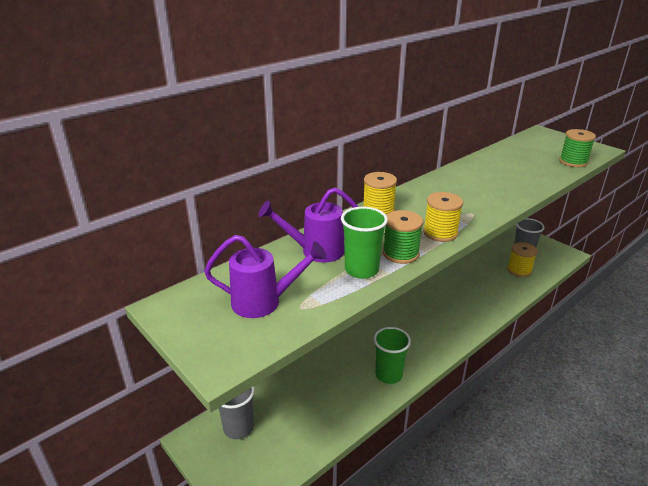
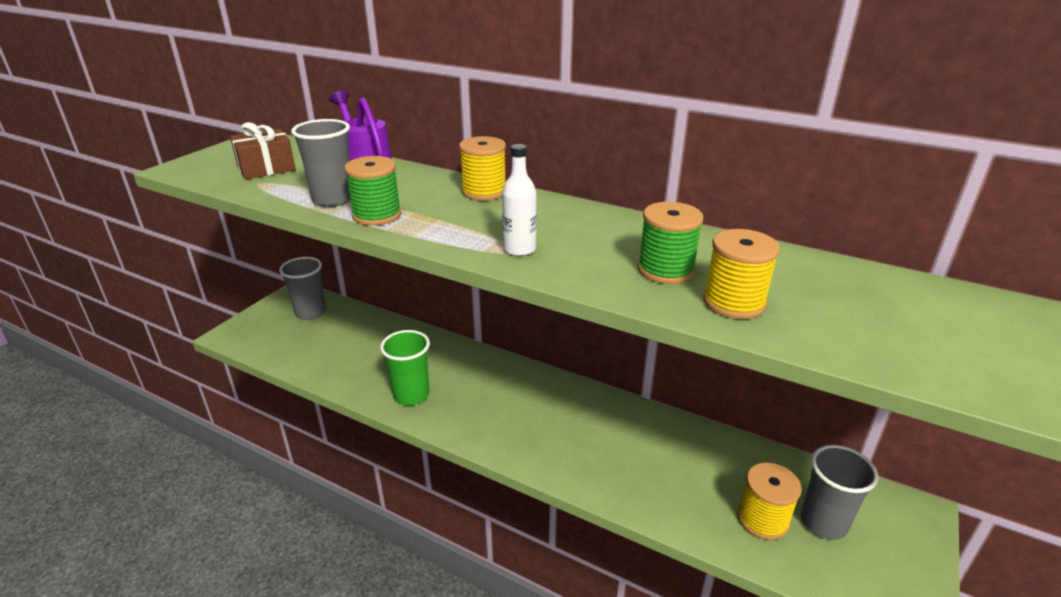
camera: 70 degrees right, 0 degrees up
(264, 302) = (266, 168): purple watering can -> brown gift
(361, 270) = (333, 199): green cup -> grey cup
(440, 233) = (442, 234): yellow spool -> yellow spool (734, 302)
(469, 212) = (519, 249): none -> white bottle
(573, 162) = (873, 352): green spool -> green spool (665, 270)

